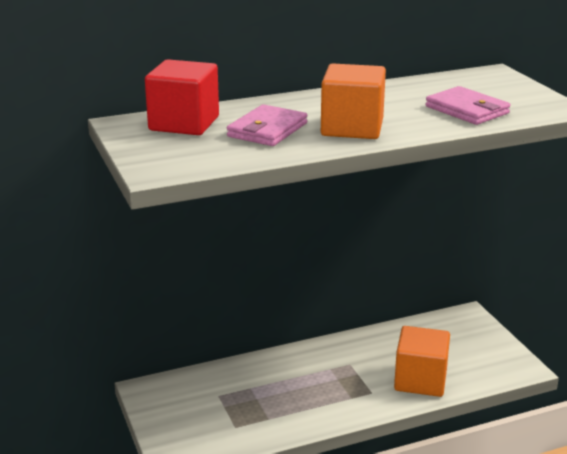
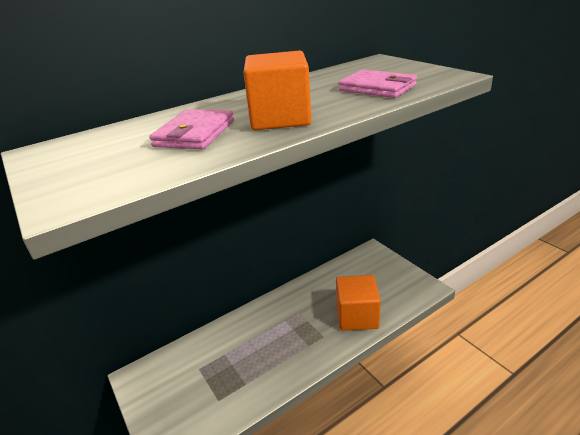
camera: 10 degrees left, 5 degrees up
(184, 123) = (106, 141): red cube -> none

